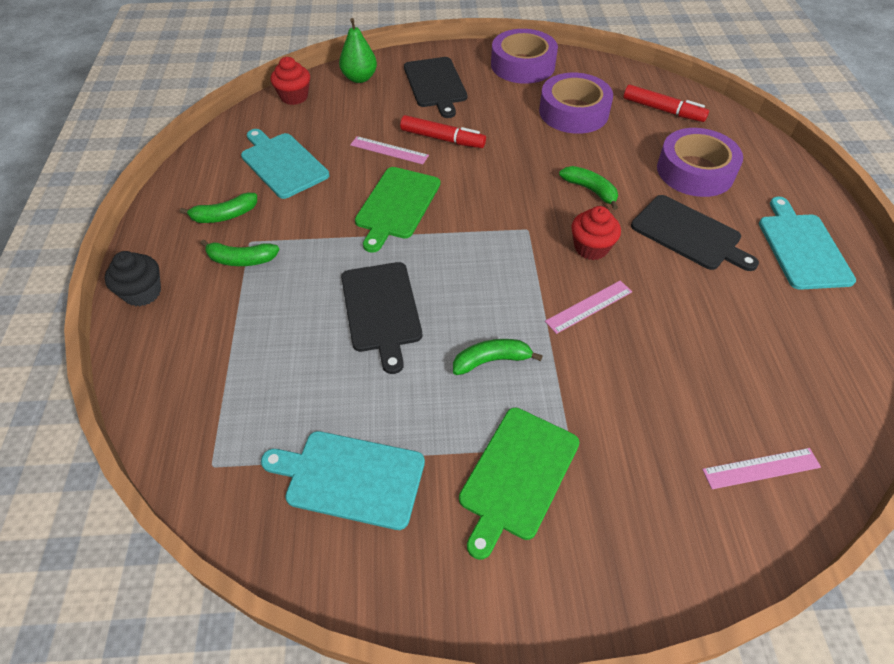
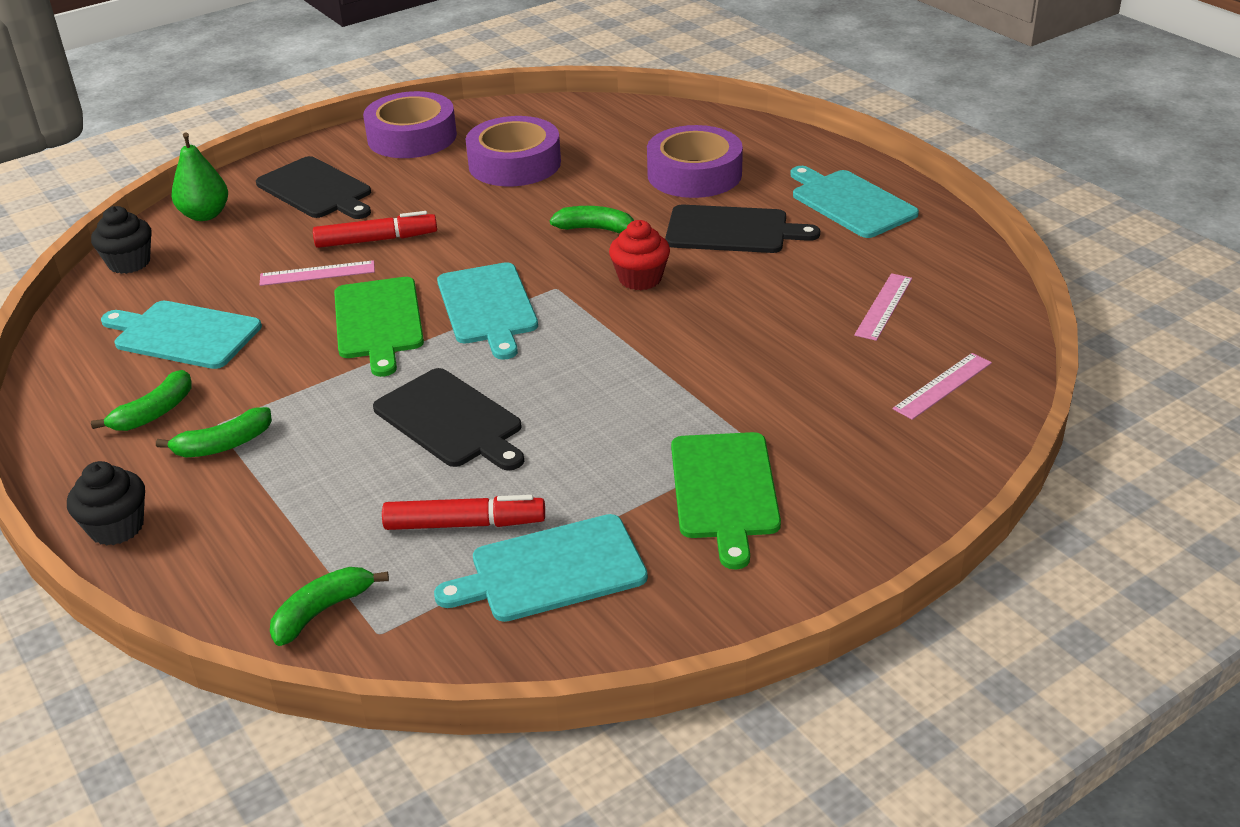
camera: 30 degrees left, 15 degrees down
(294, 97) = (129, 263): red cupcake -> black cupcake
(472, 225) = (488, 307): none -> turquoise cutting board
(491, 360) = (617, 413): green banana -> green banana (322, 611)
(589, 306) = (680, 328): pink ruler -> pink ruler (884, 306)
(663, 110) = (615, 130): red marker -> red marker (465, 524)

